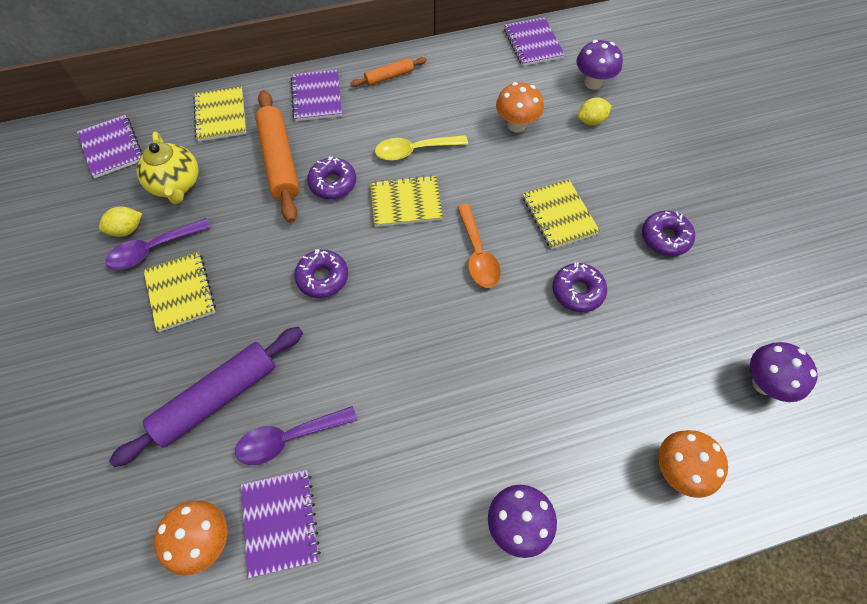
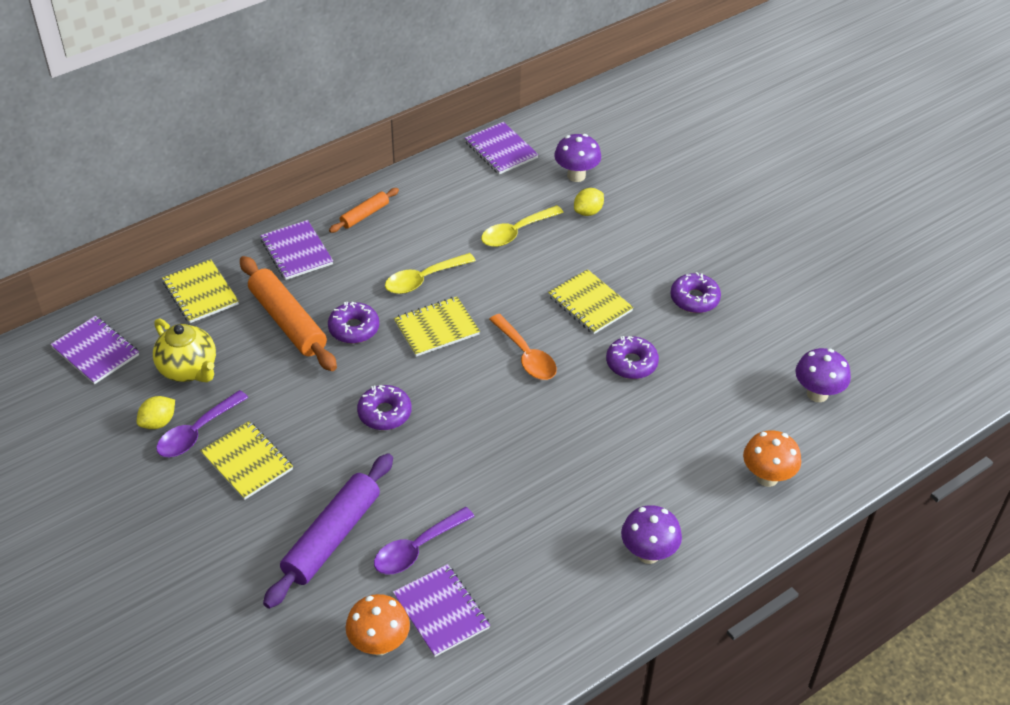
camera: 20 degrees left, 15 degrees down
(516, 125) = (516, 232): orange mushroom -> yellow spoon

